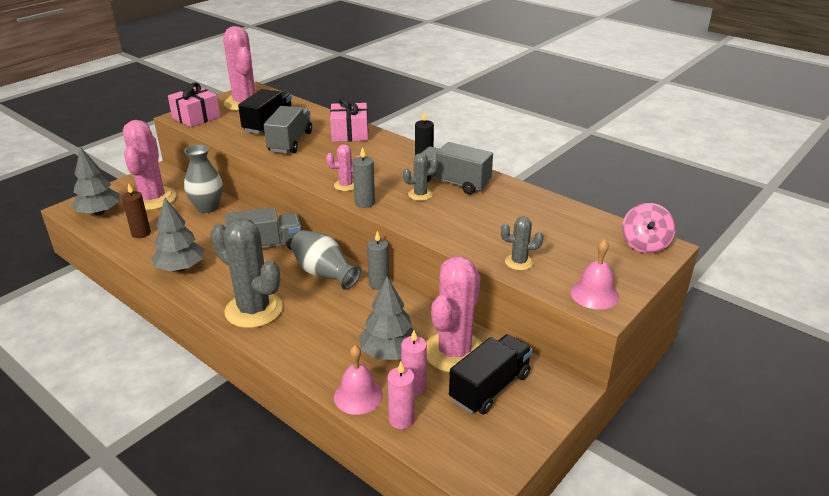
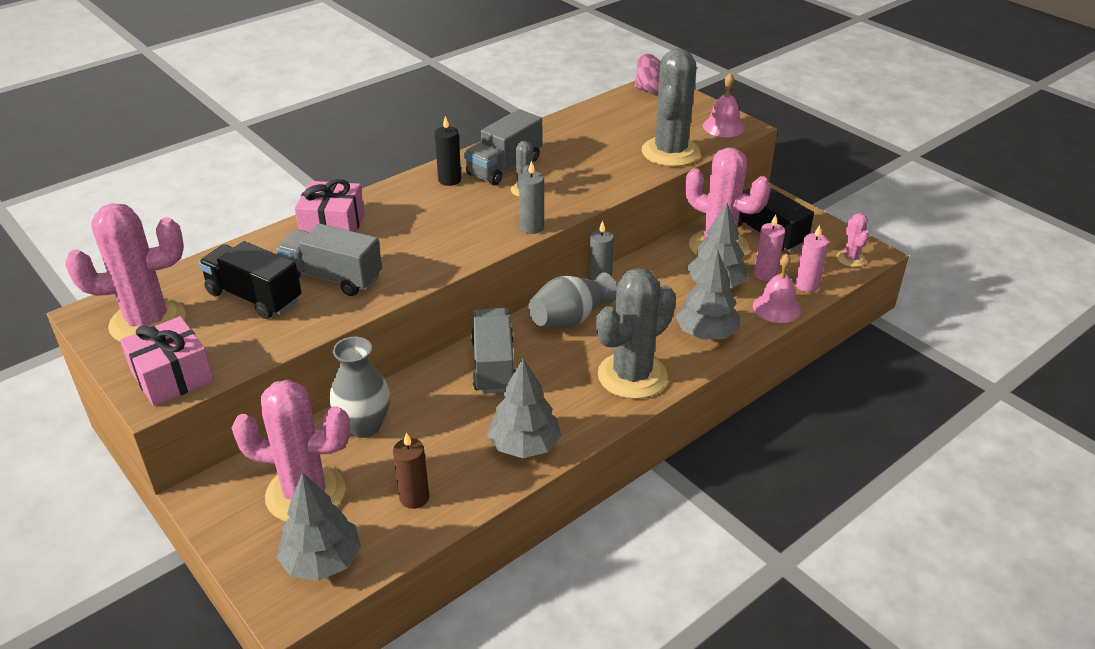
camera: 80 degrees left, 5 degrees up
(312, 349) = (706, 333): none -> grey tree
(346, 185) = (483, 238): pink cactus -> pink cactus (850, 259)
(519, 262) = (670, 152): grey cactus -> grey cactus, size x2.12

